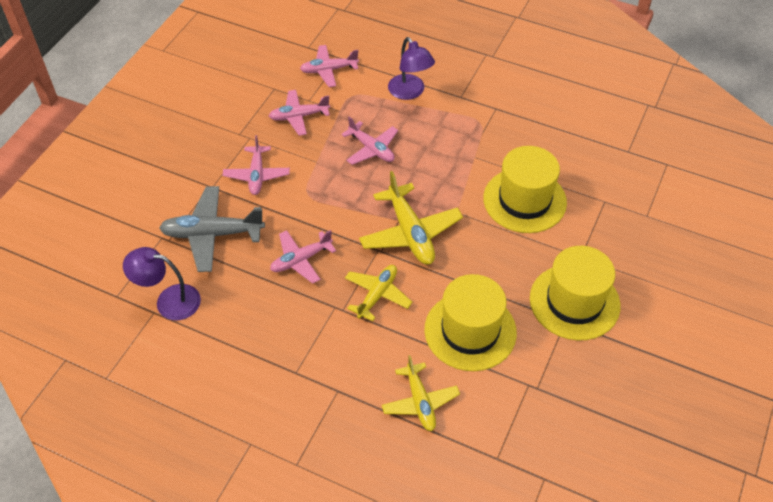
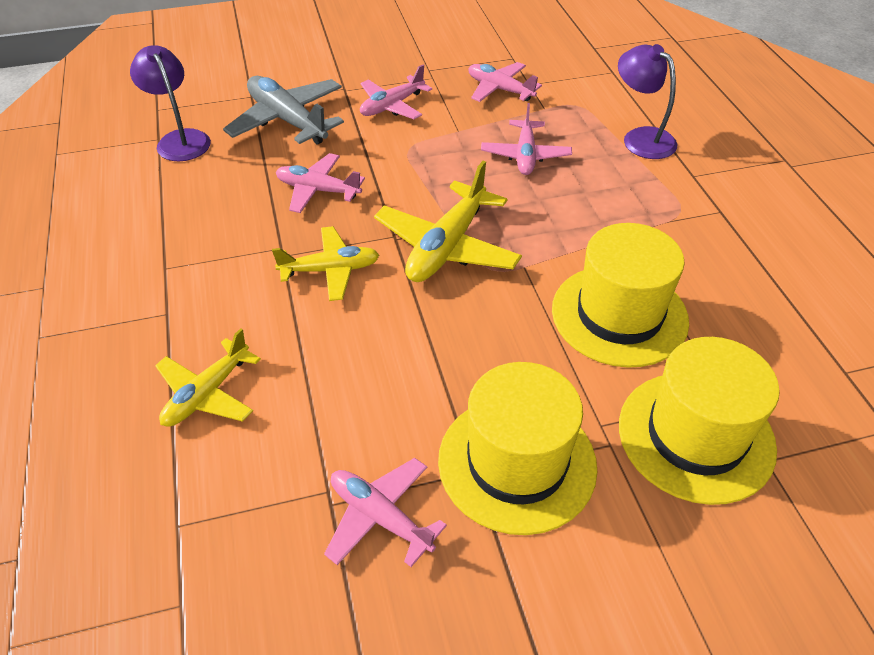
camera: 50 degrees right, 5 degrees down
(328, 70) = (585, 74): pink plane -> pink plane (380, 517)
(410, 92) = (641, 138): purple lamp -> purple lamp turned 120 degrees clockwise
(470, 331) = (358, 380): yellow hat -> yellow hat (696, 436)

